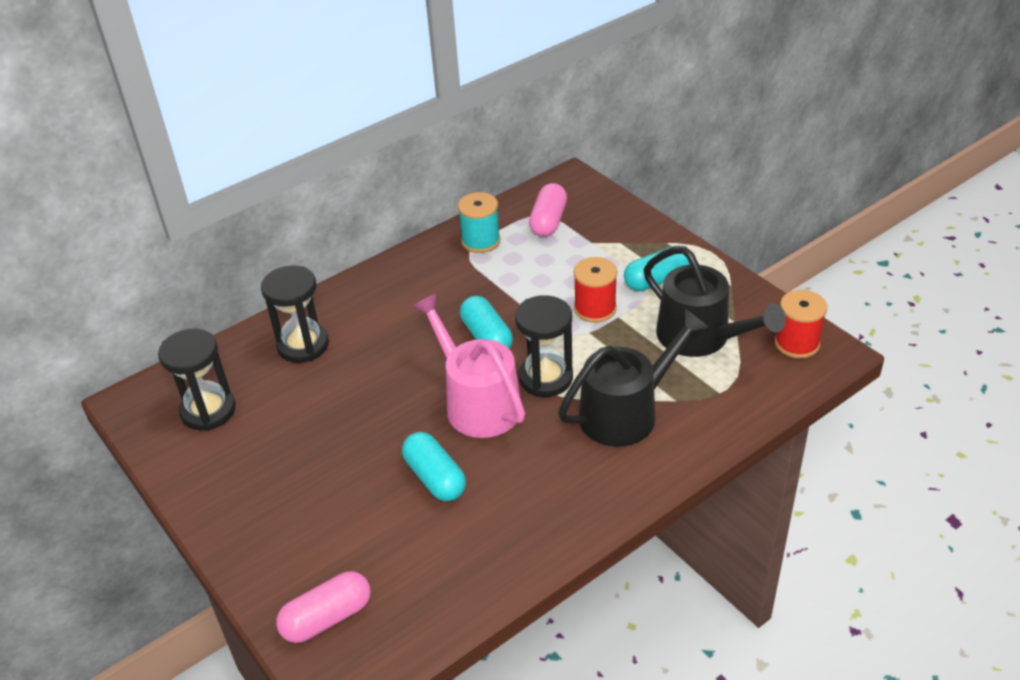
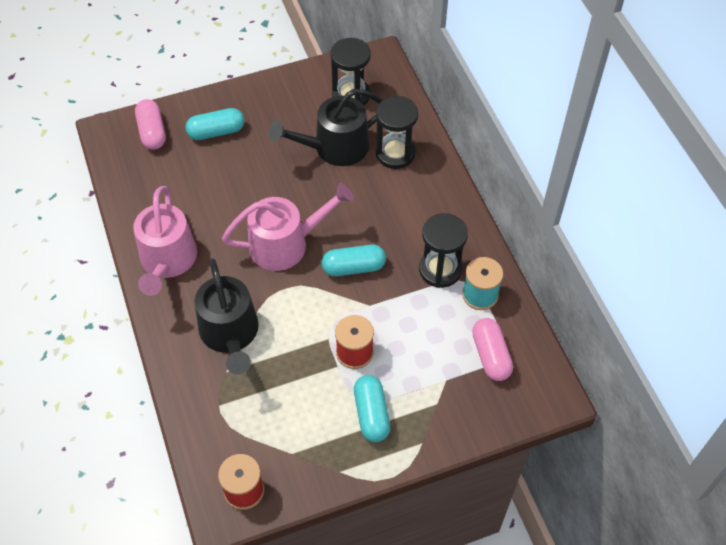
camera: 105 degrees right, 15 degrees up
(435, 478) = (228, 204): turquoise capsule -> turquoise capsule (216, 132)
(545, 378) = (290, 293): black hourglass -> black hourglass (440, 270)
(548, 221) = (490, 355): pink capsule -> pink capsule turned 45 degrees clockwise
(552, 510) = (167, 261): none -> pink watering can
(700, 337) = (285, 418): black watering can -> black watering can (335, 147)

